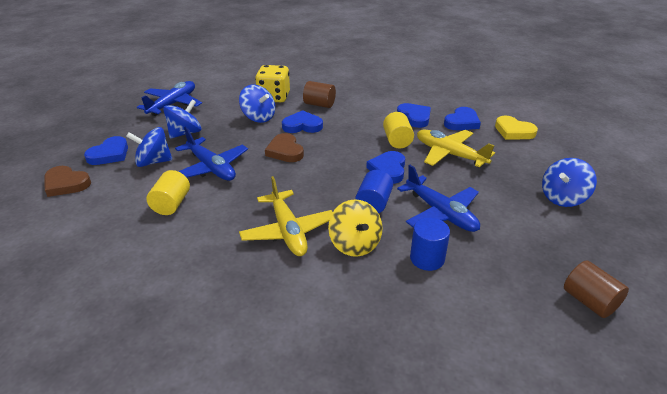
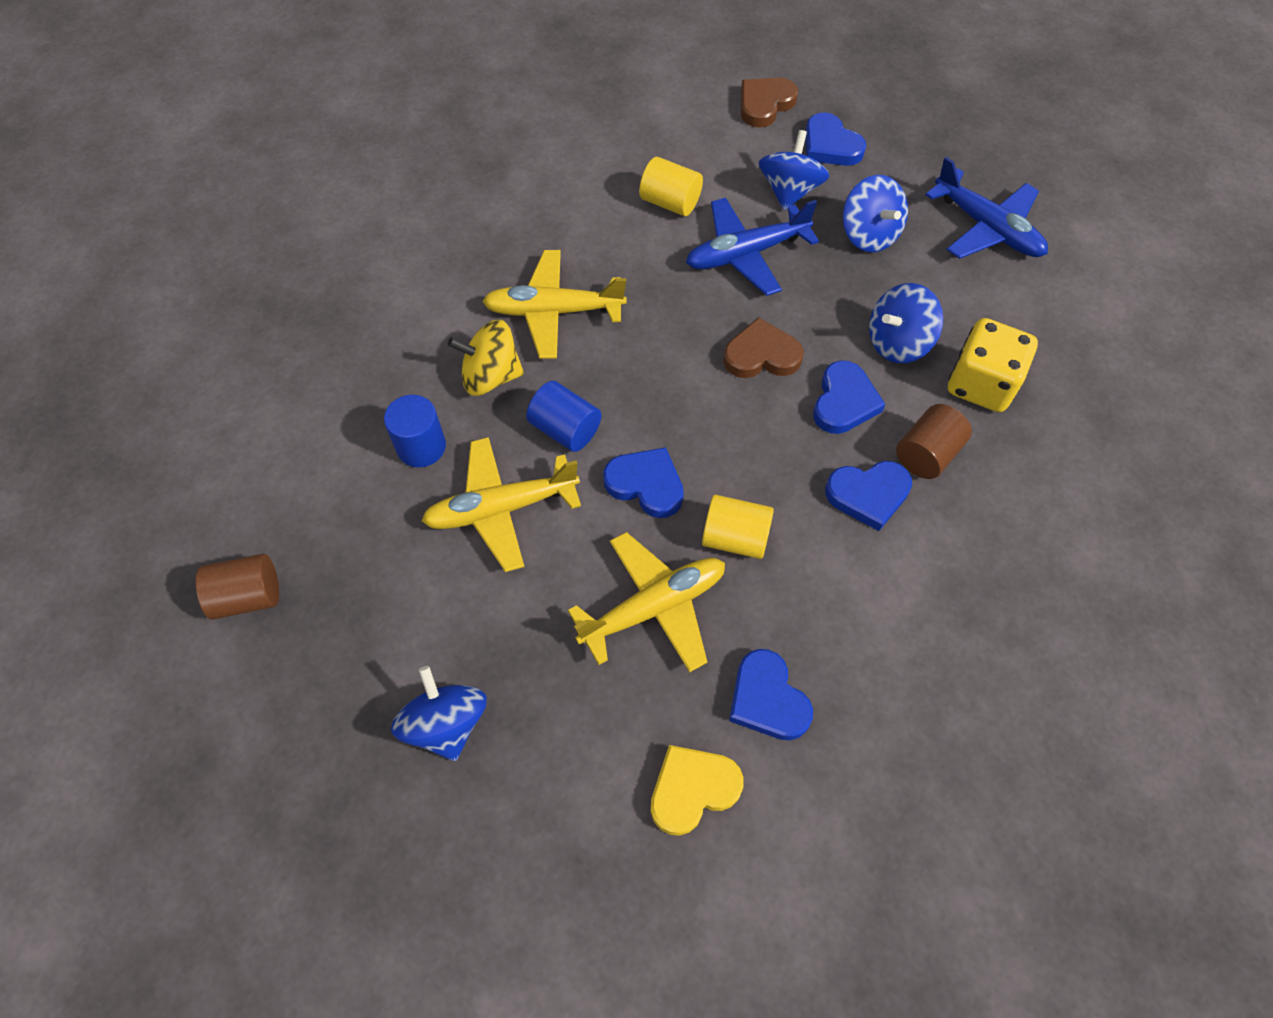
camera: 110 degrees right, 25 degrees up
(414, 117) = (818, 612): blue heart -> blue heart (868, 495)
(441, 213) = (501, 509): blue plane -> yellow plane

